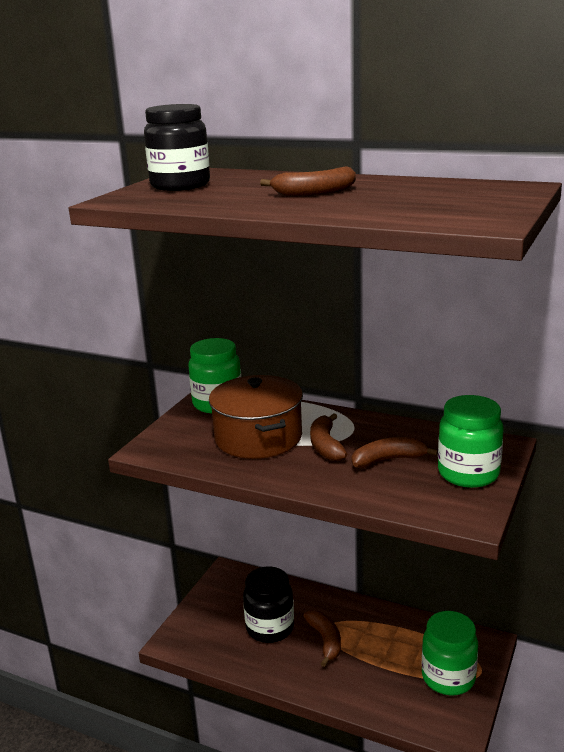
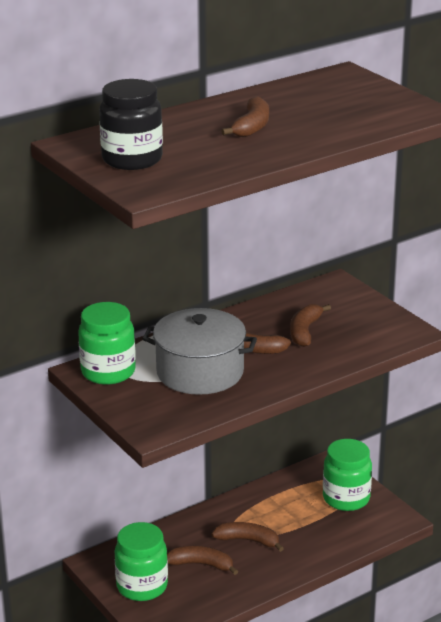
camera: 60 degrees left, 5 degrees up
(258, 438) = (200, 372): brown pot -> grey pot
(270, 628) = (201, 564): black jar -> brown banana
(468, 473) = (359, 310): green jar -> green jar (142, 586)

